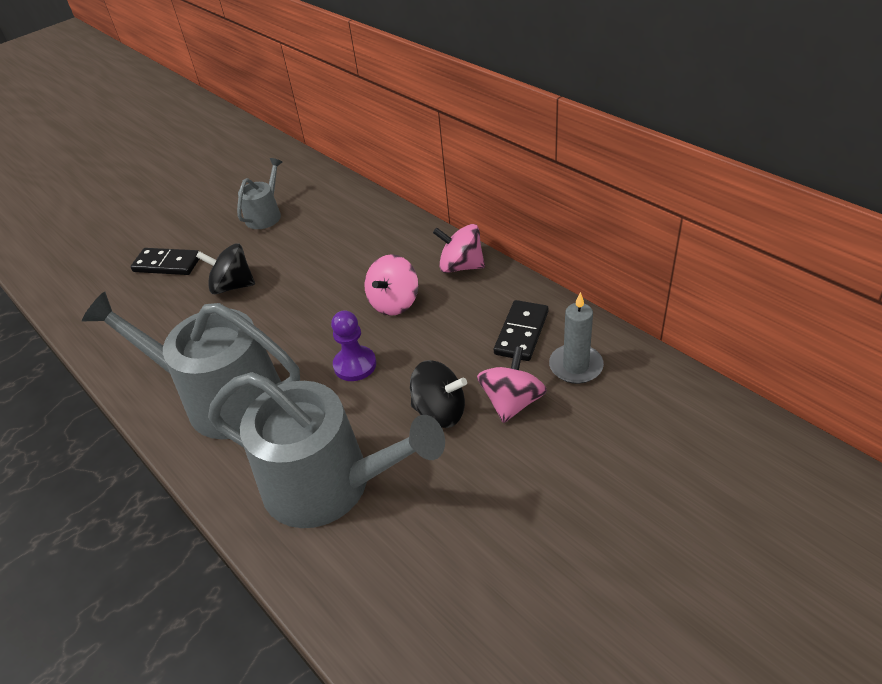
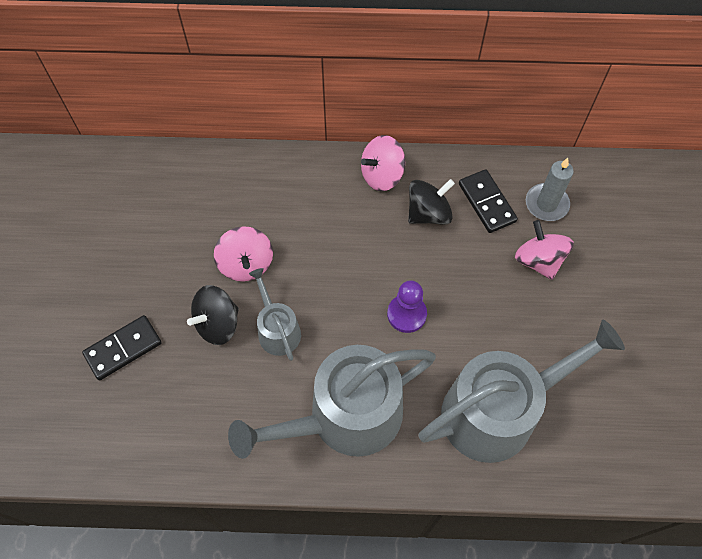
camera: 50 degrees left, 20 degrees up
(265, 215) = (149, 236): grey watering can -> grey watering can (277, 329)
(394, 303) = (371, 242): pink spinning top -> pink spinning top (246, 264)
(440, 411) = (504, 303): black spinning top -> black spinning top (428, 213)

